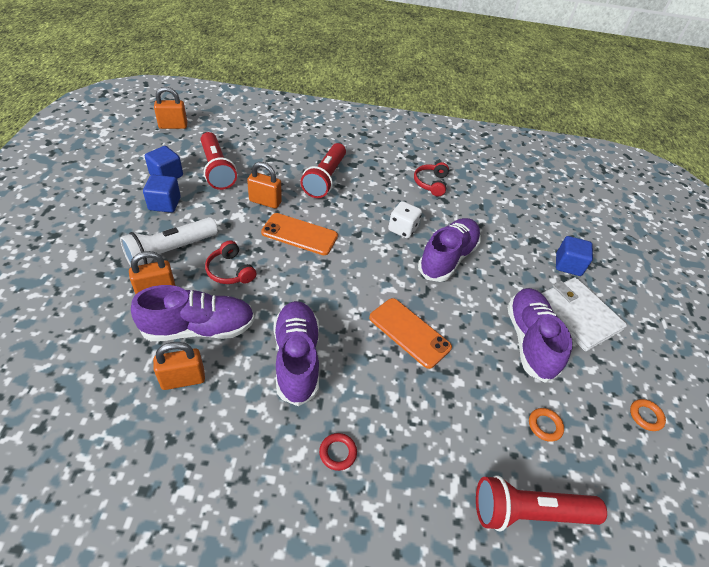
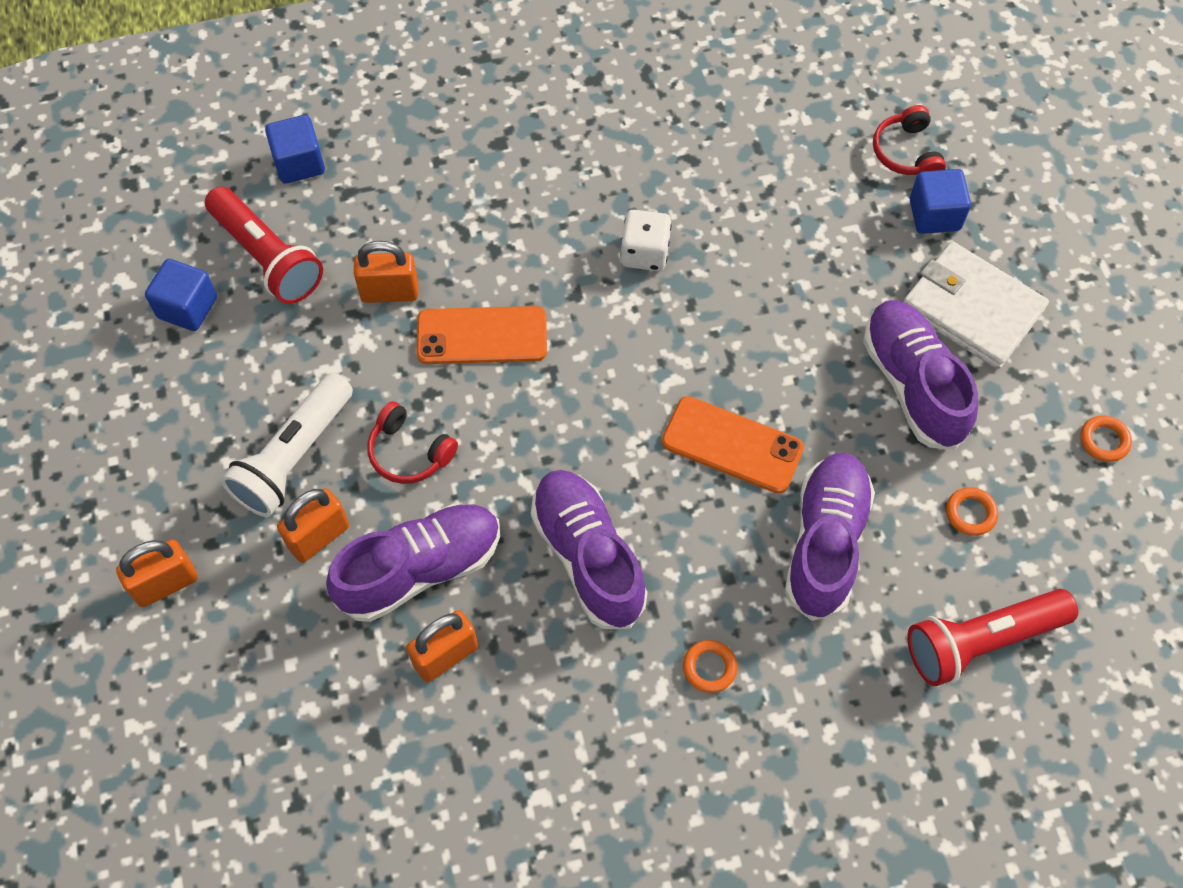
camera: 15 degrees left, 15 degrees up
(164, 204) = (224, 369): blue cube -> blue cube (299, 163)
(173, 126) = (125, 188): orange padlock -> orange padlock (166, 584)
(325, 179) = (466, 198): red flashlight -> none
(338, 453) = (709, 668): red ring -> orange ring
(431, 183) = (653, 130): red headphones -> red headphones (906, 152)
(447, 258) = (740, 282): purple shoe -> purple shoe (825, 543)

